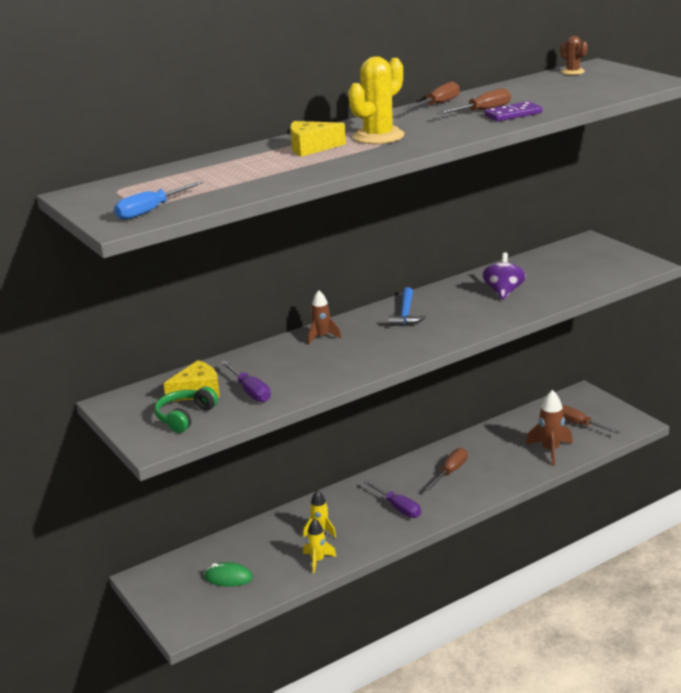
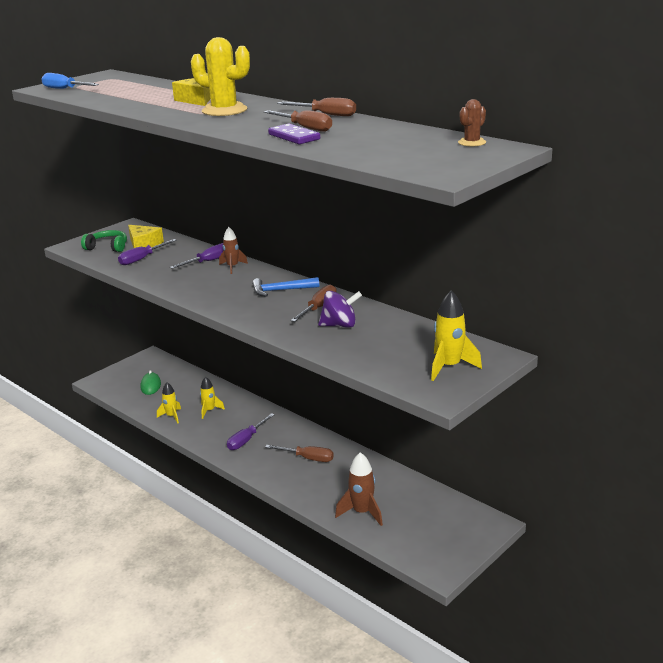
camera: 75 degrees right, 0 degrees up
(293, 350) = (208, 261): none -> purple screwdriver
(579, 424) = (421, 527): brown screwdriver -> brown screwdriver (318, 308)
(601, 258) = (449, 367): none -> yellow rocket

